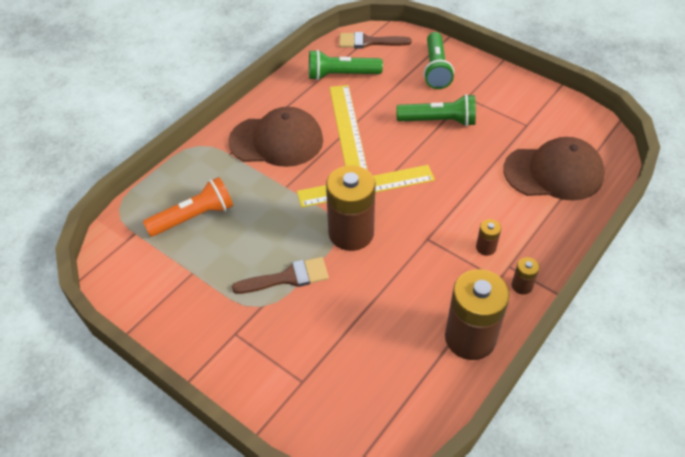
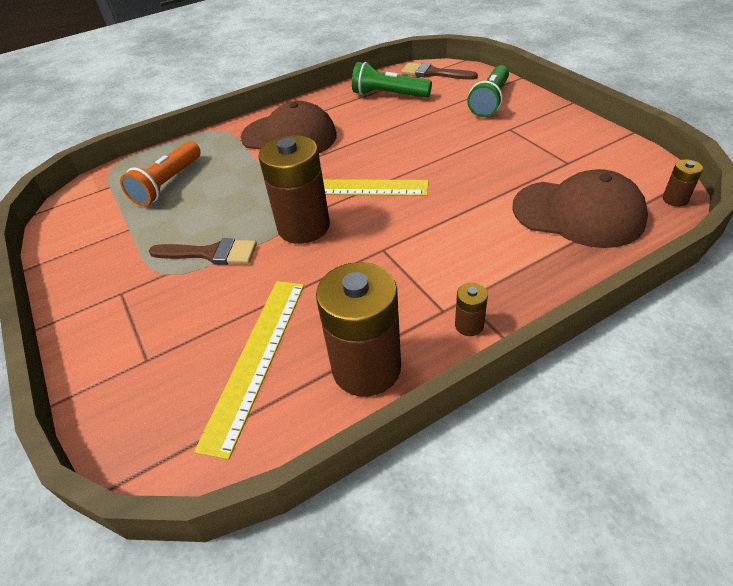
camera: 25 degrees right, 5 degrees down
(194, 217) = (168, 184): orange flashlight -> orange flashlight turned 120 degrees clockwise
(347, 128) = (365, 136): yellow ruler -> yellow ruler (256, 358)
(439, 121) = (465, 144): green flashlight -> none
(486, 247) = (447, 273): brown battery -> brown battery (675, 199)

